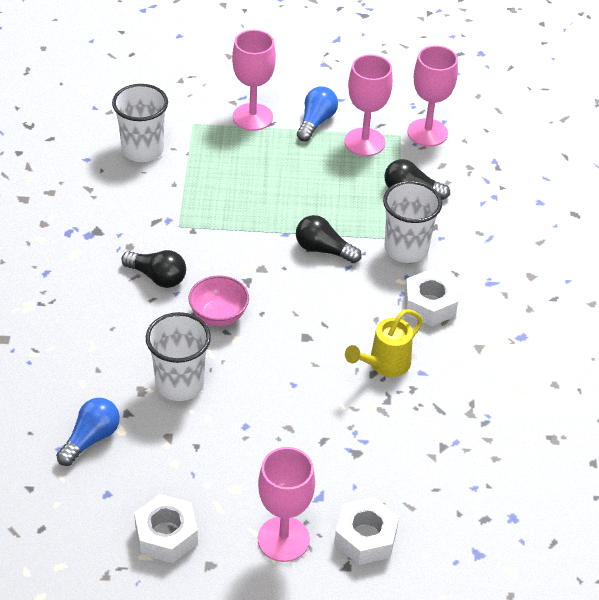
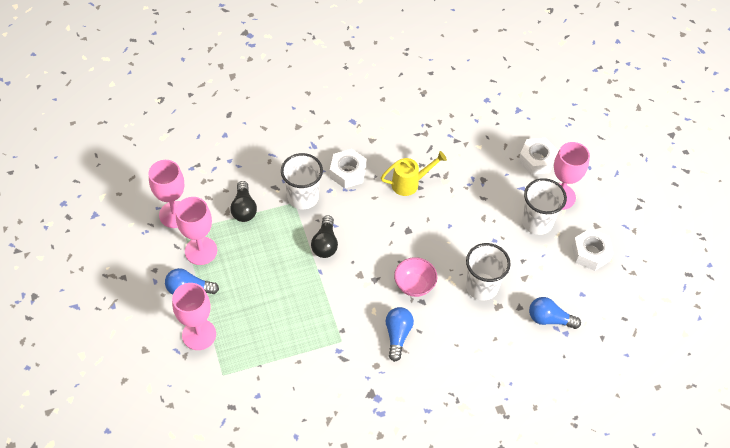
camera: 110 degrees left, 10 degrees up
(142, 150) = (269, 399): white cup -> white cup (537, 222)
(157, 277) = (397, 335): black light bulb -> blue light bulb
(384, 365) = (410, 183): yellow watering can -> yellow watering can turned 45 degrees counterclockwise

